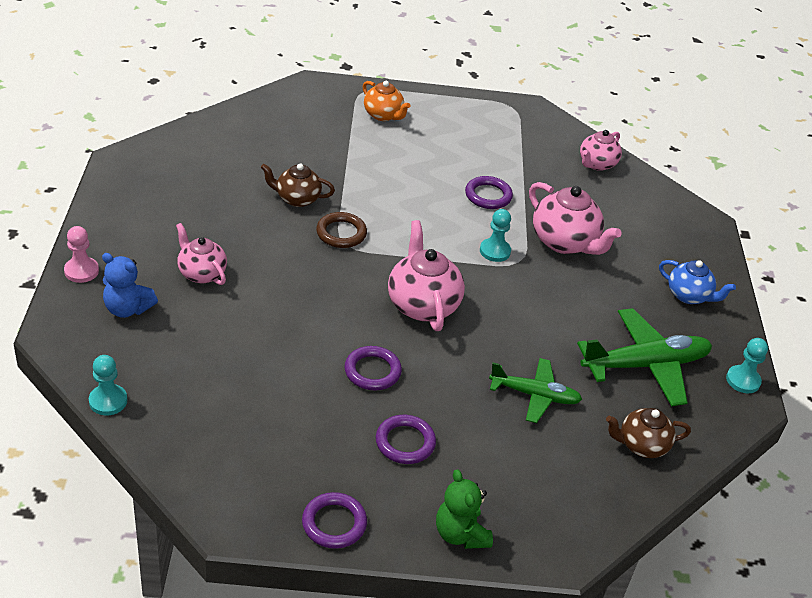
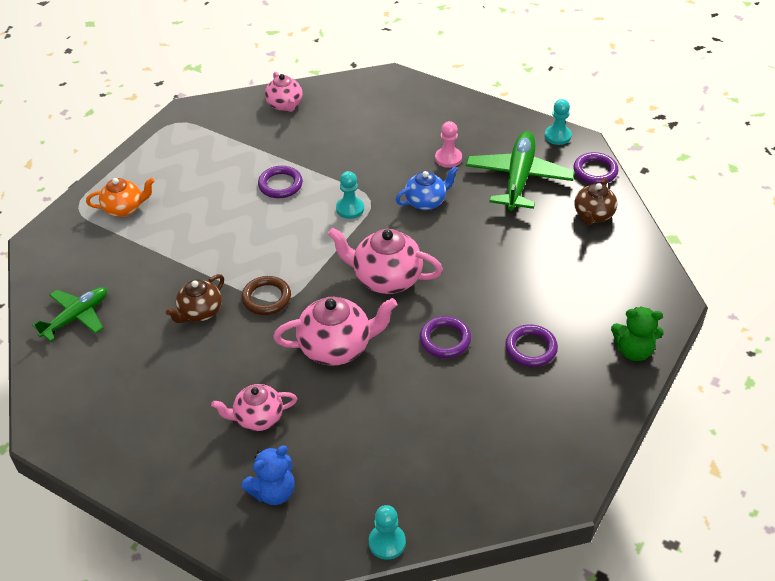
camera: 55 degrees left, 5 degrees up
(81, 271) = (197, 515): pink pawn -> pink pawn (448, 158)
(334, 523) = (593, 424): purple ring -> purple ring (595, 171)
(534, 395) = (518, 252): green plane -> green plane (76, 317)
(565, 242) = (365, 163): pink teapot -> pink teapot (337, 347)
(689, 296) = (462, 123): blue teapot -> blue teapot (426, 201)

